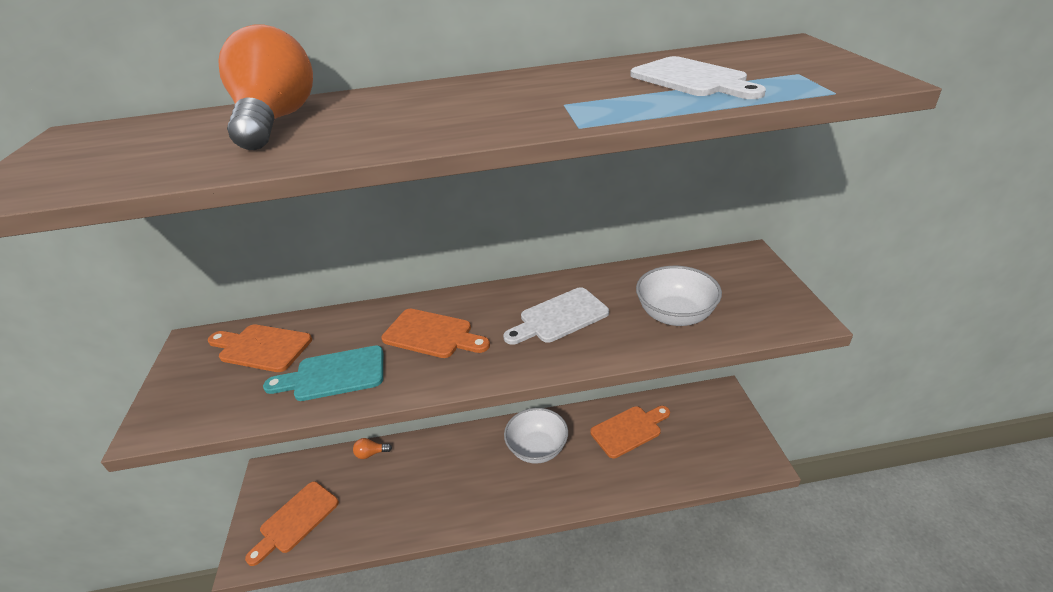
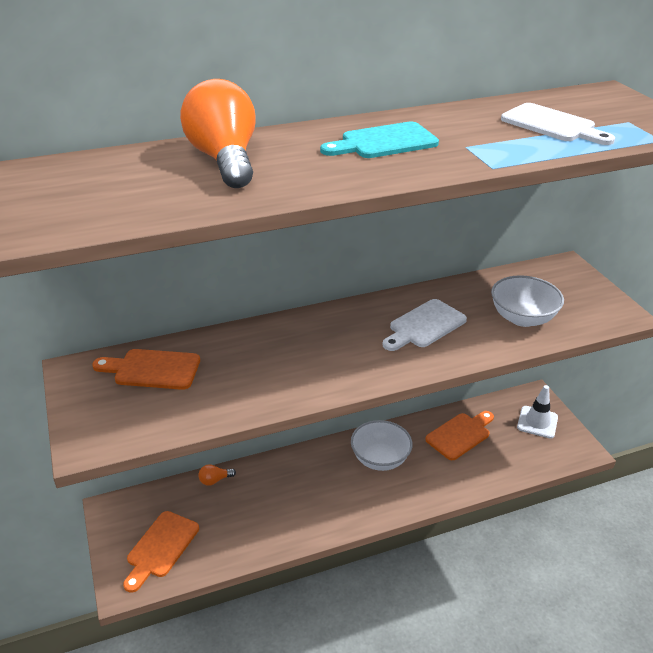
camera: 15 degrees left, 0 degrees up
(334, 374) = (240, 387): turquoise cutting board -> turquoise cutting board (384, 142)
(432, 335) = (315, 347): orange cutting board -> none
(717, 424) = (537, 422): none -> white traffic cone

